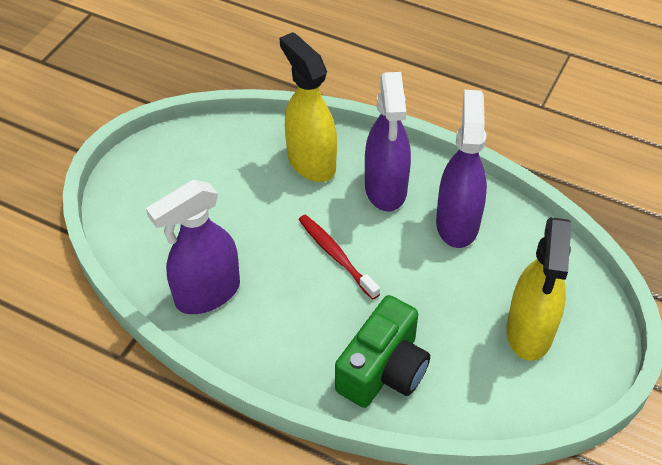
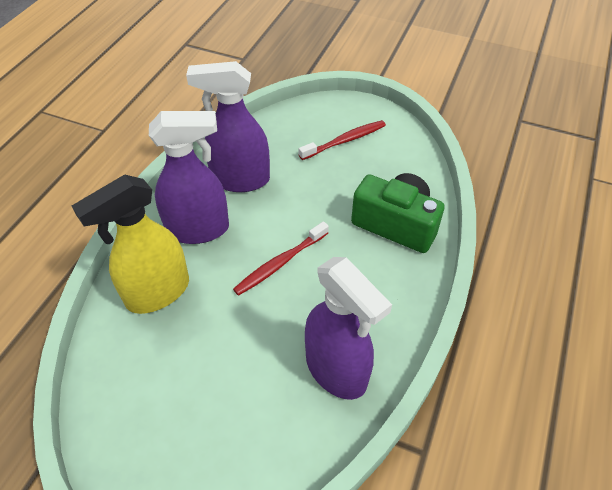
camera: 95 degrees left, 0 degrees up
(529, 332) = (345, 141): yellow spray bottle -> red toothbrush

